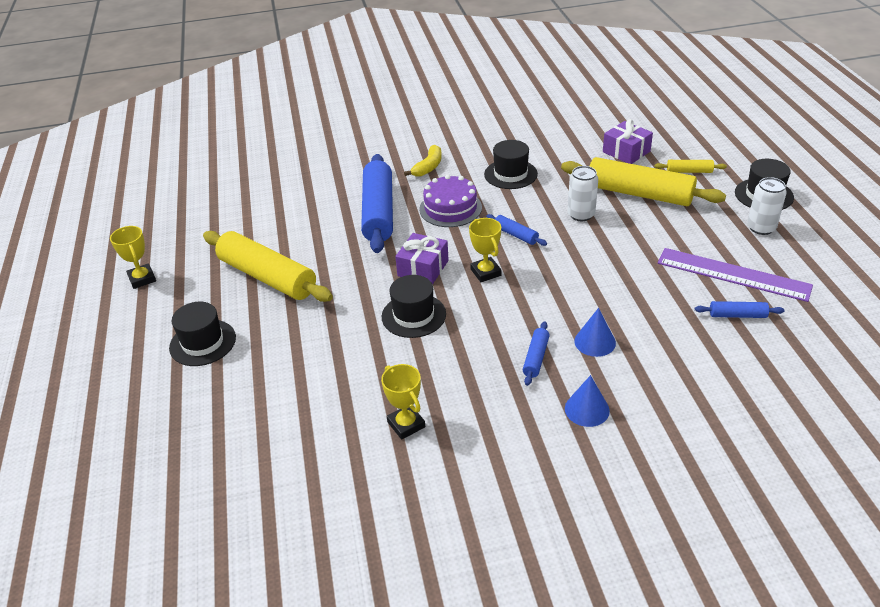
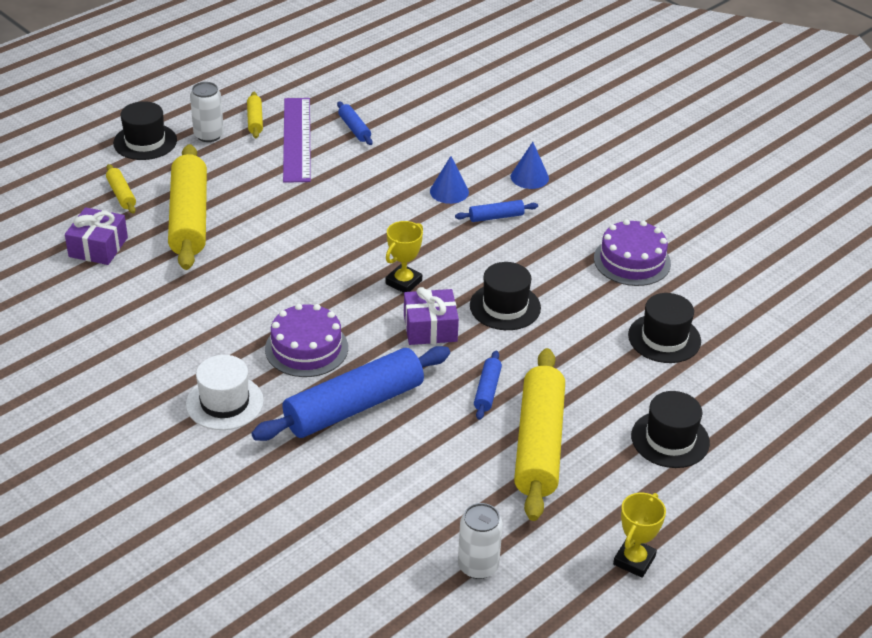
camera: 125 degrees left, 0 degrees up
(406, 424) = (632, 261): yellow trophy -> purple cake
(428, 167) = (224, 402): yellow banana -> white hat
(510, 174) = (201, 324): black hat -> black hat (664, 338)
(516, 235) = (324, 282): blue rolling pin -> blue rolling pin (487, 390)
(581, 215) = (256, 247): white can -> white can (478, 566)
(778, 258) = (255, 120): none -> yellow rolling pin

